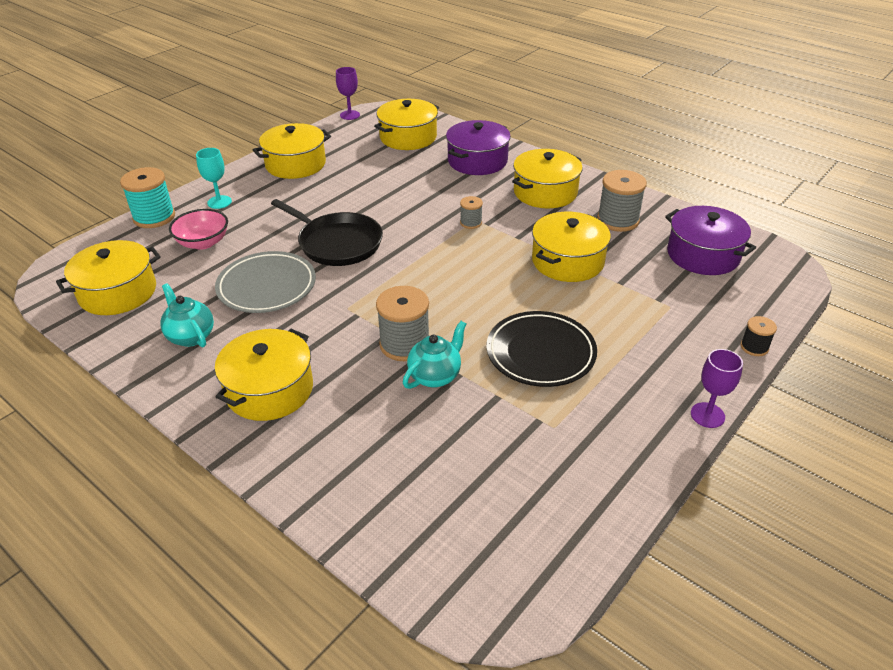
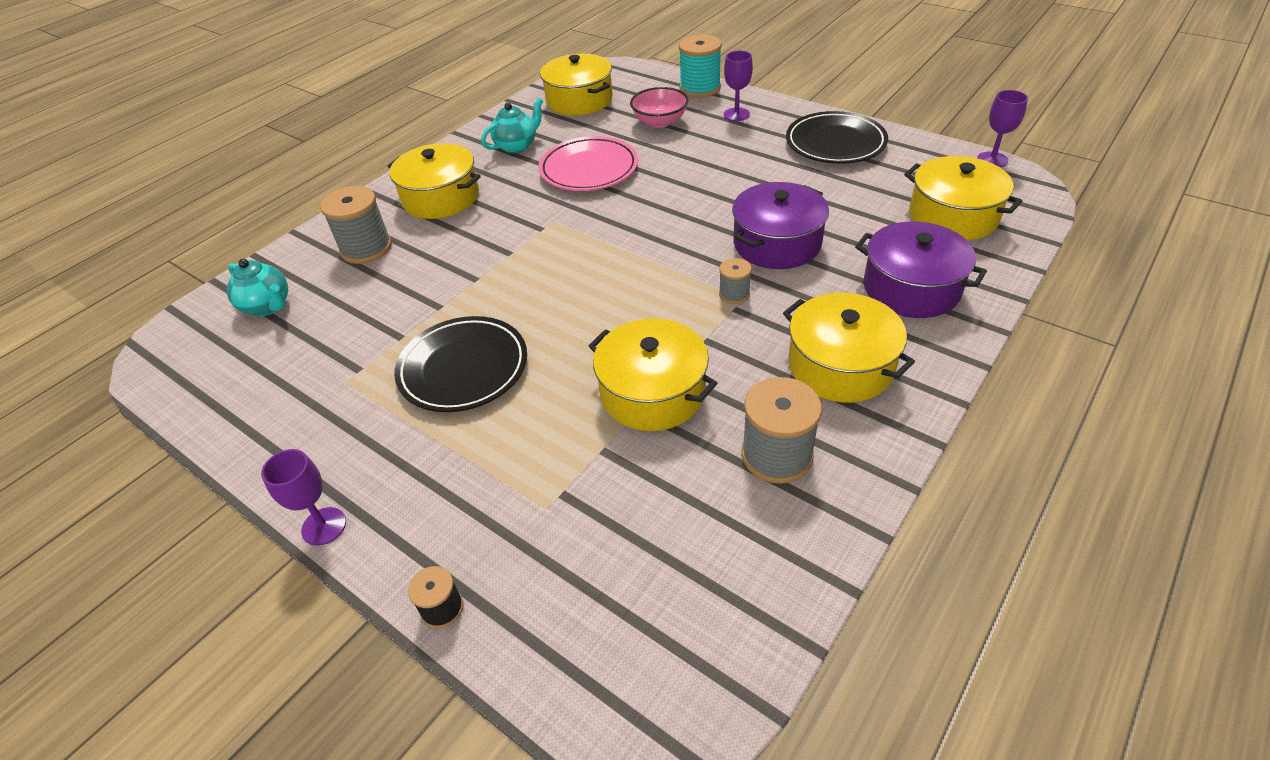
camera: 90 degrees right, 5 degrees up
(219, 202) = (736, 114): turquoise goblet -> purple goblet
(267, 286) = (589, 169): grey plate -> pink plate
(295, 164) = (835, 143): yellow pot -> black plate
(337, 243) = (670, 198): black pan -> none
(405, 344) = (491, 265): grey spool -> grey spool (366, 248)
(435, 376) = (440, 291): turquoise teapot -> turquoise teapot (268, 306)
(703, 255) = (688, 571): purple pot -> purple pot (777, 243)

